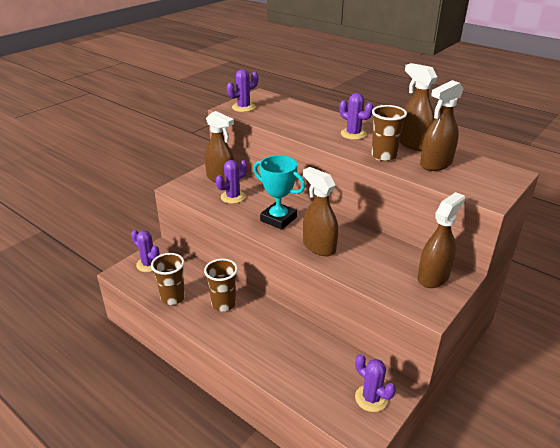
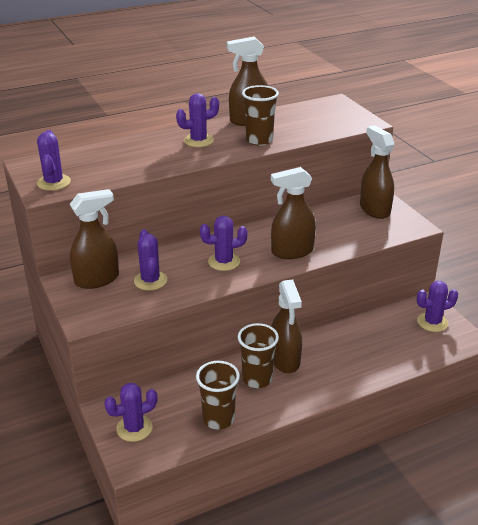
camera: 65 degrees left, 0 degrees up
(278, 219) = (224, 262): turquoise trophy -> purple cactus
(436, 164) = (295, 124): brown spray bottle -> brown spray bottle (285, 360)

